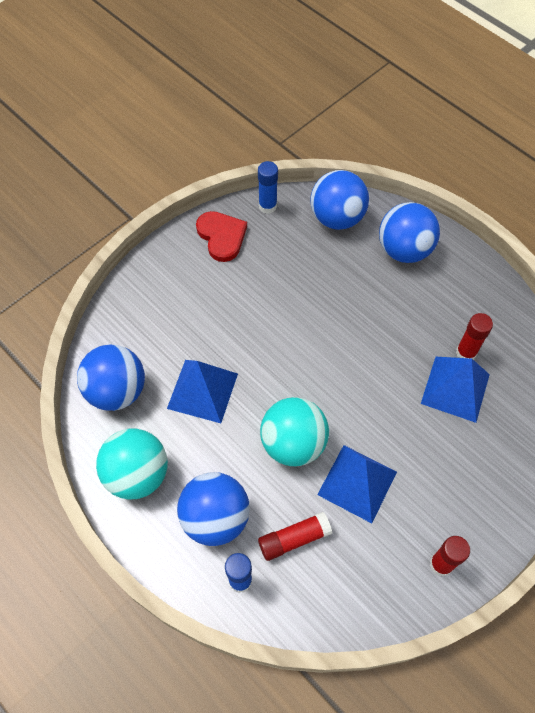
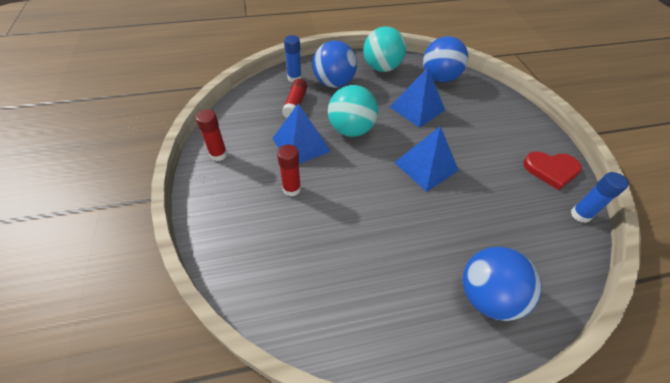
camera: 120 degrees right, 10 degrees down
(337, 218) = (550, 260): blue ball -> none
(455, 389) = (320, 240): blue pyramid -> blue pyramid (426, 166)
(466, 353) = (345, 271): red glue stick -> red glue stick (291, 189)

